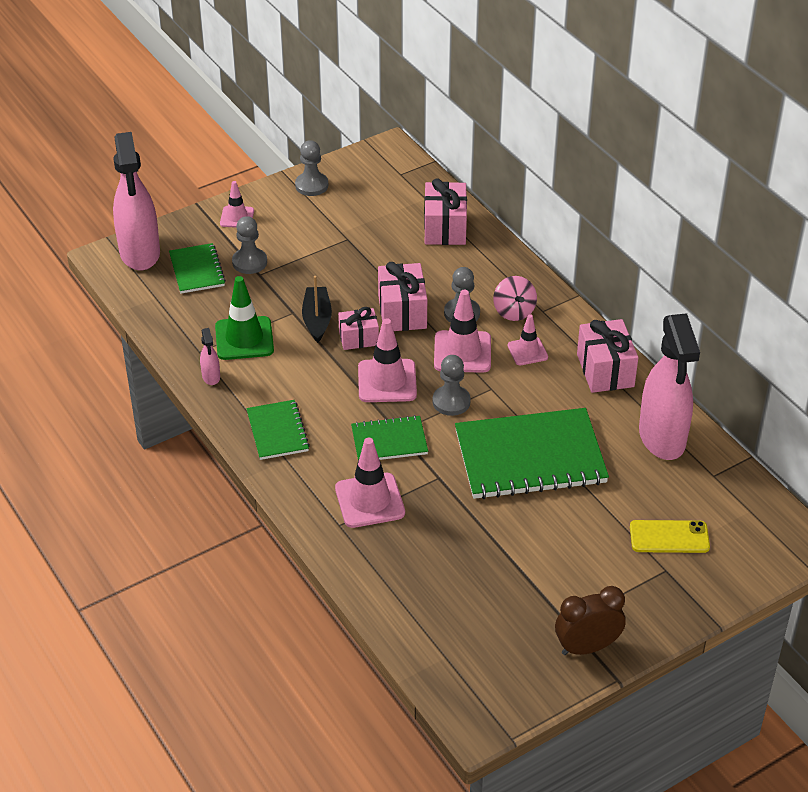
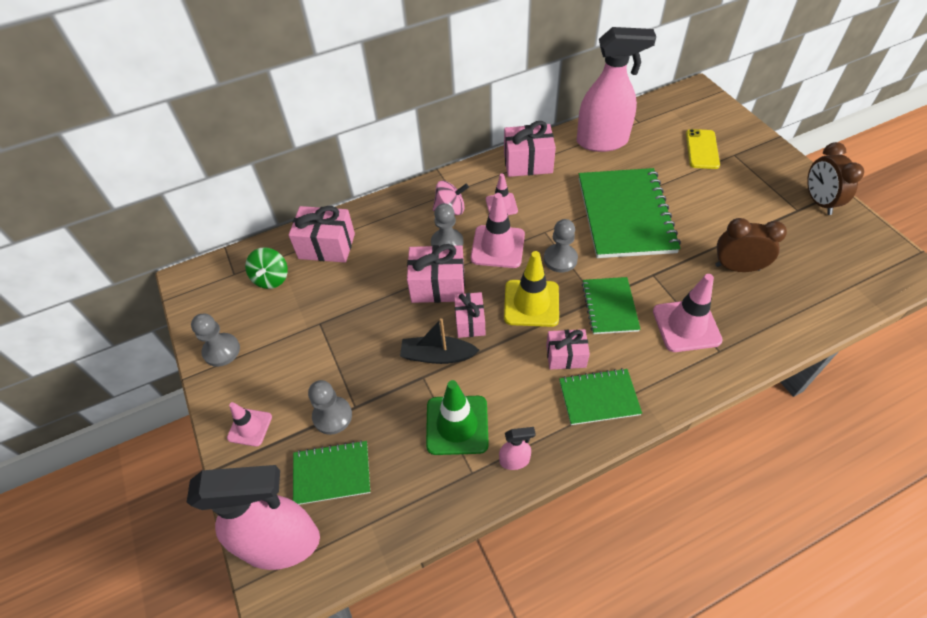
camera: 80 degrees left, 10 degrees up
(323, 408) = (566, 356): none -> pink gift
(387, 381) = (531, 303): pink traffic cone -> yellow traffic cone
(398, 199) = (271, 278): none -> green spinning top
(459, 551) = (737, 267): none -> brown clock

